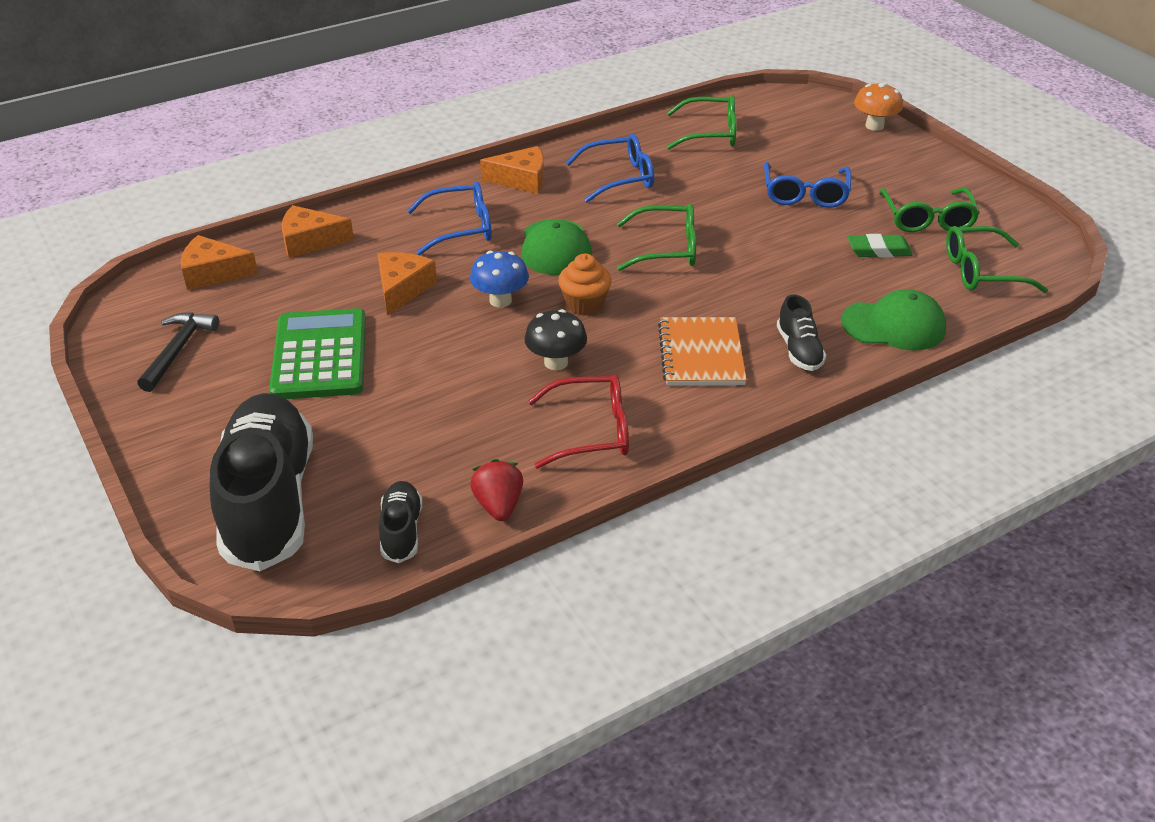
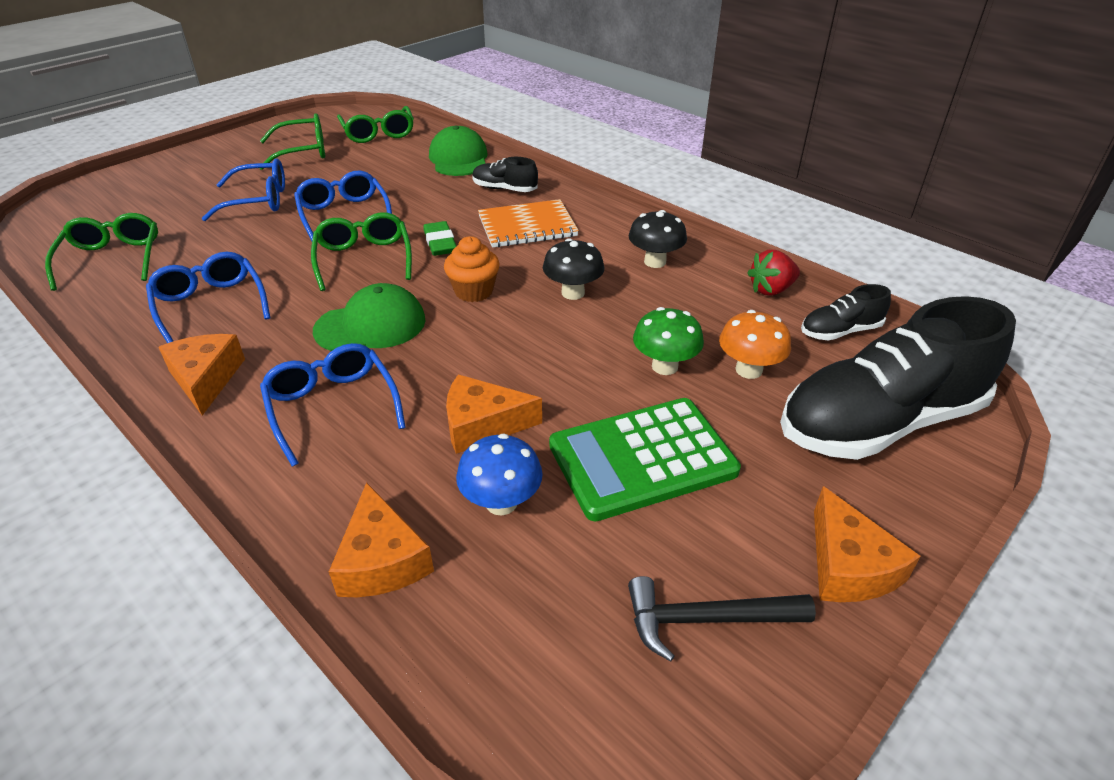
camera: 105 degrees left, 0 degrees up
(213, 273) = (499, 663): orange cheese -> orange cheese (848, 565)
(416, 393) = (664, 366): none -> green mushroom
(500, 300) = (483, 344): blue mushroom -> blue mushroom (501, 502)
(591, 431) = (655, 262): red glasses -> black mushroom
(762, 241) = (344, 214): none -> blue glasses
(799, 350) = (504, 189): black shoe -> black shoe turned 135 degrees counterclockwise
(874, 126) = (125, 176): orange mushroom -> orange mushroom (748, 370)
(879, 250) = (354, 167): green eraser -> green eraser (440, 243)

